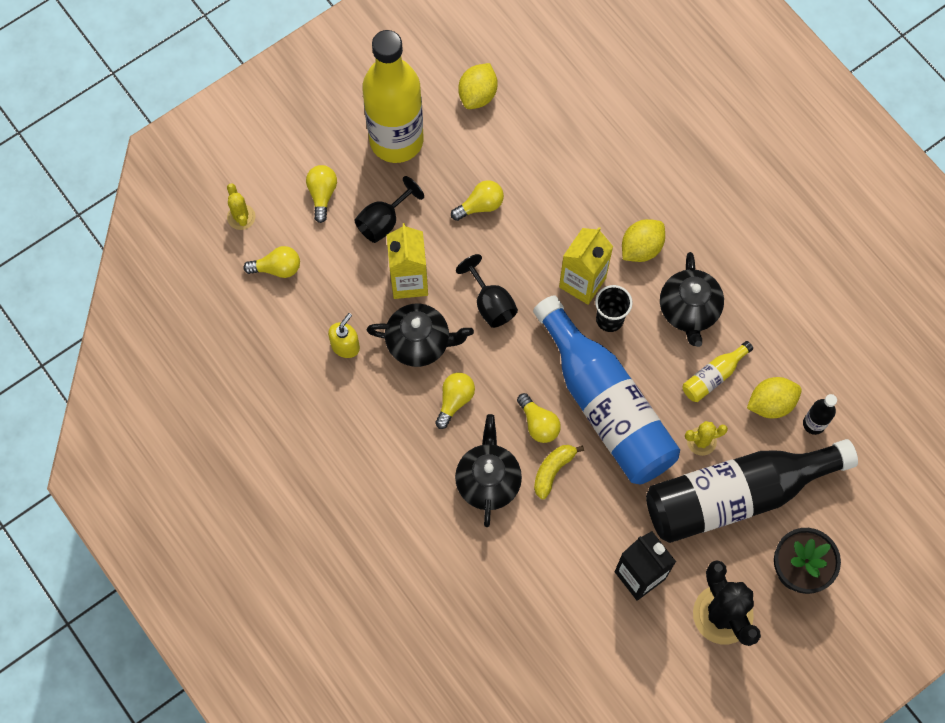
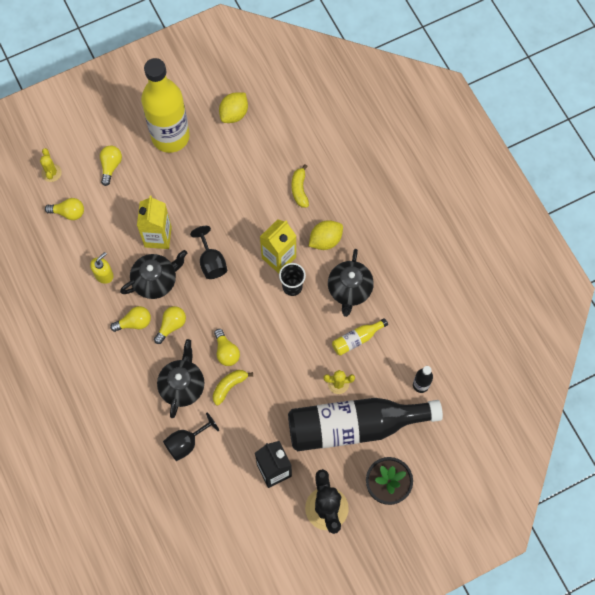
camera: 10 degrees right, 0 degrees up
(383, 221) = (149, 192): black goblet -> black goblet (186, 443)
(419, 342) = (156, 281): black teapot -> black teapot turned 45 degrees counterclockwise
(480, 205) = (219, 192): yellow light bulb -> yellow light bulb (134, 322)
(590, 184) = (299, 189): none -> yellow banana
(606, 405) = (276, 347): blue bottle -> none
(771, 403) = (393, 365): yellow lemon -> none

